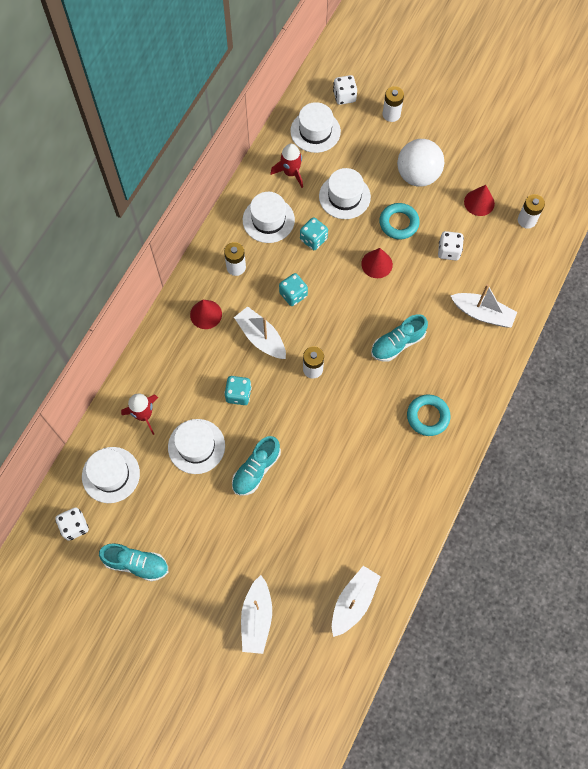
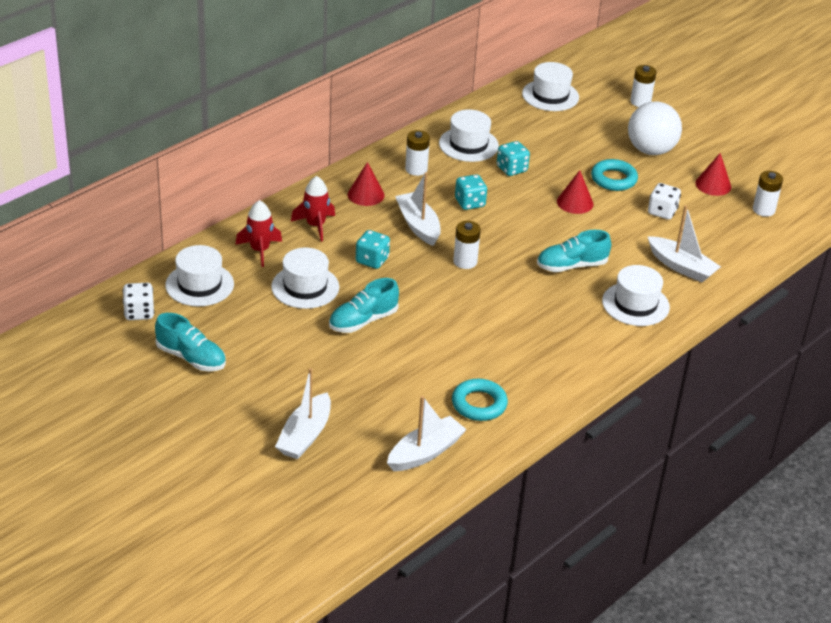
camera: 15 degrees right, 30 degrees down
(291, 173) = (509, 118): red rocket -> red rocket (315, 225)
(344, 96) = (594, 79): white dice -> none
(344, 196) = (561, 147): white hat -> white hat (635, 304)
(428, 416) = (582, 329): turquoise ring -> turquoise ring (479, 404)

